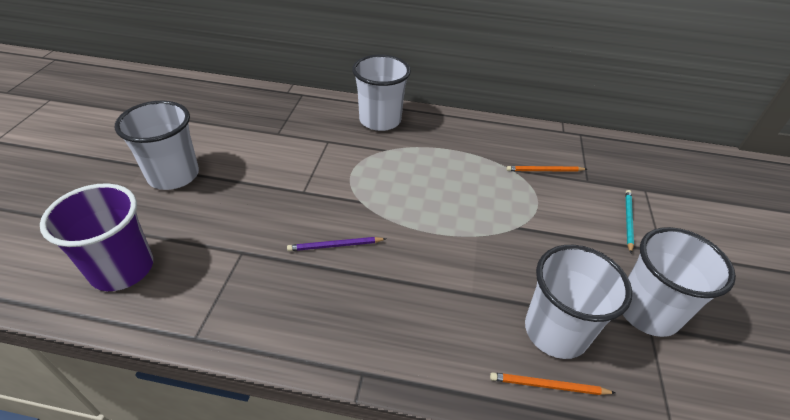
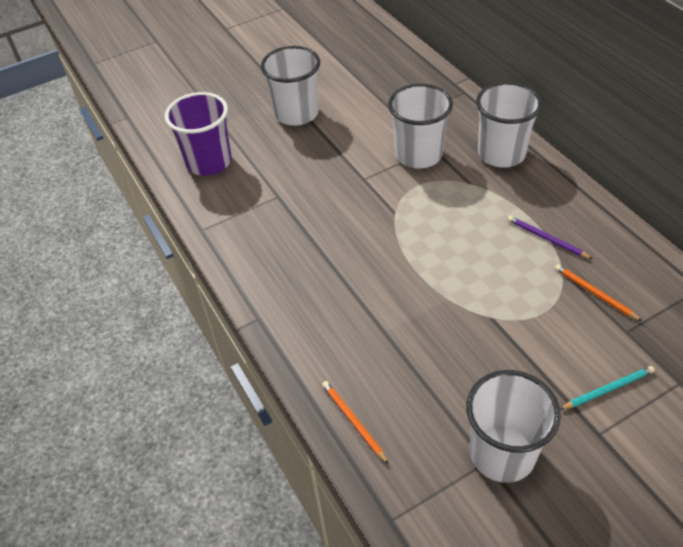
camera: 55 degrees right, 5 degrees up
(335, 245) = (337, 232): purple pencil -> purple pencil (546, 238)
(555, 331) = (407, 401): white cup -> white cup (418, 155)

